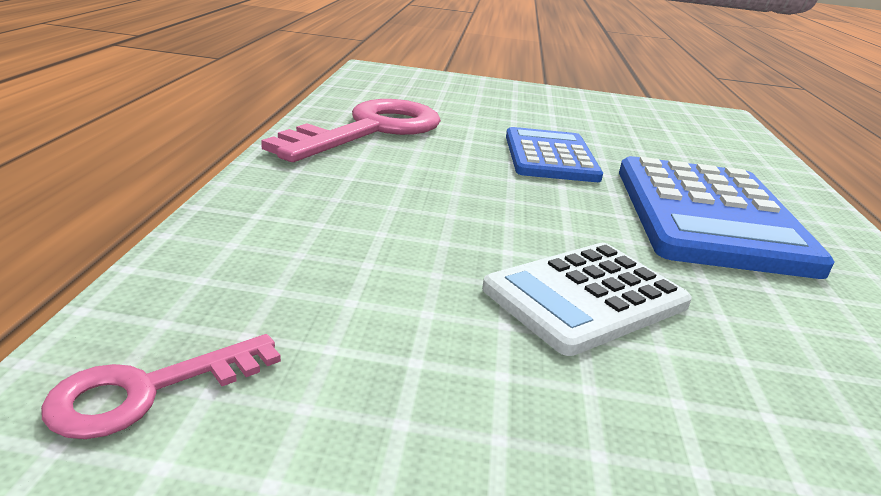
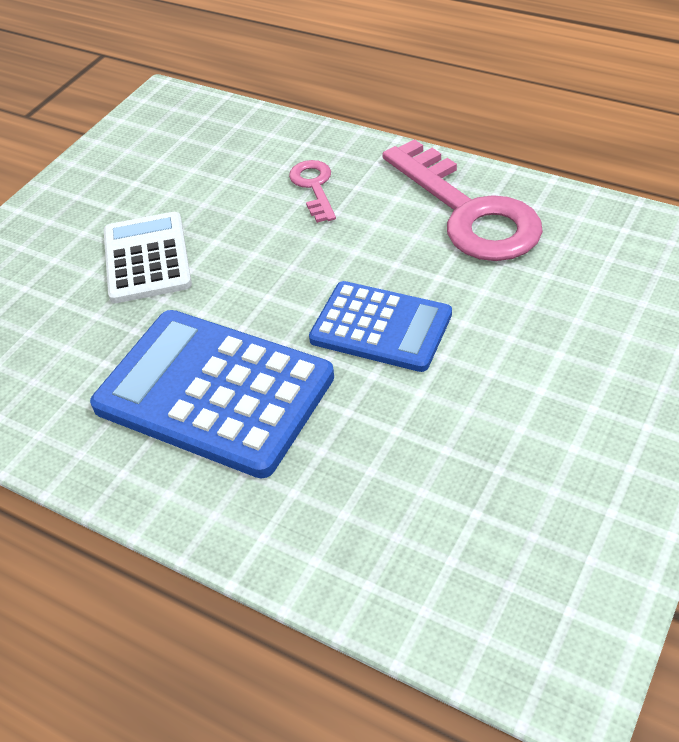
camera: 120 degrees right, 20 degrees up
(150, 390) = (159, 115): pink key -> pink key (314, 187)

